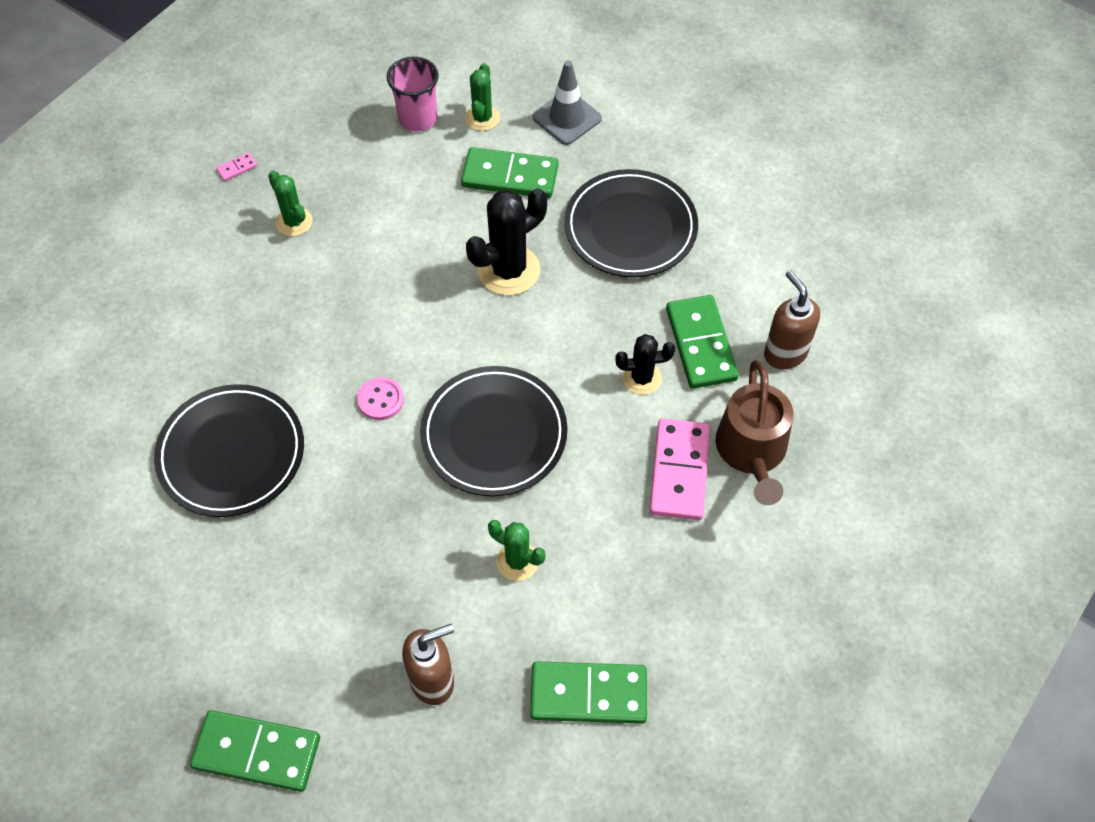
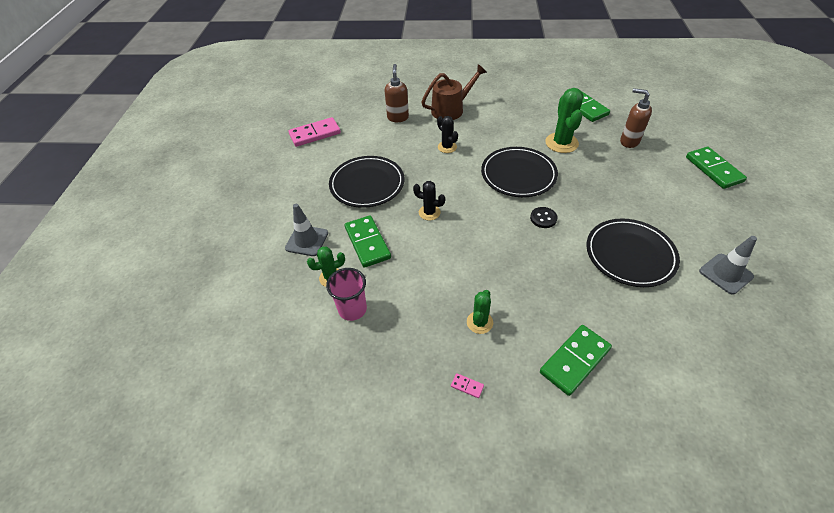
camera: 120 degrees left, 10 degrees down
(102, 541) = (725, 274): none -> grey traffic cone
(381, 400) = (543, 218): pink button -> black button
(508, 270) = (429, 212): black cactus -> black cactus, size x0.60
(517, 561) = (561, 143): green cactus -> green cactus, size x1.68
(679, 471) = (478, 122): pink domino -> pink domino (315, 134)
(701, 344) = (414, 139): green domino -> green domino (574, 360)
(784, 353) = (398, 117): brown soap dispenser -> brown soap dispenser turned 150 degrees clockwise

